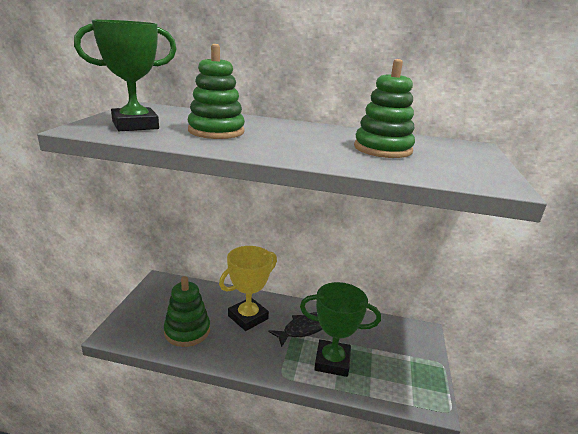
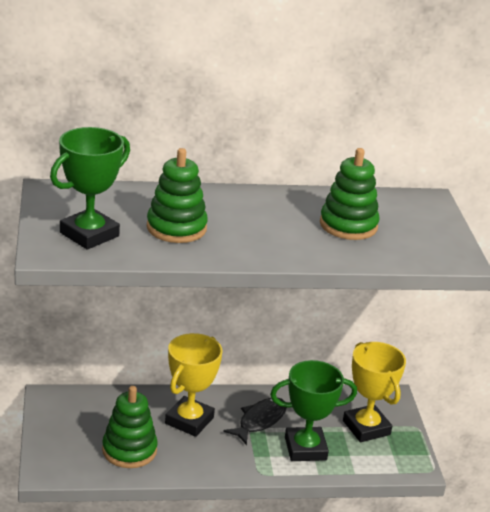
camera: 20 degrees left, 5 degrees up
(393, 354) = (366, 428): none -> yellow trophy

